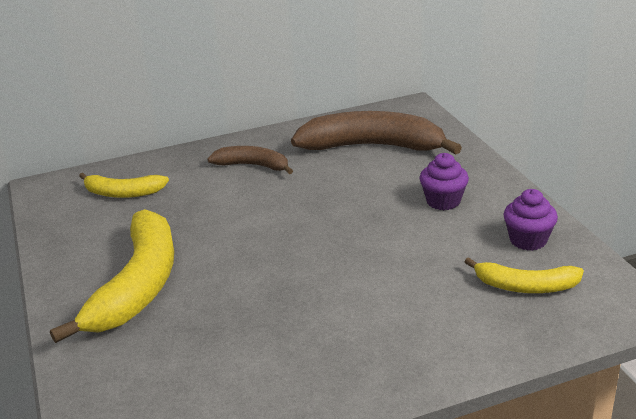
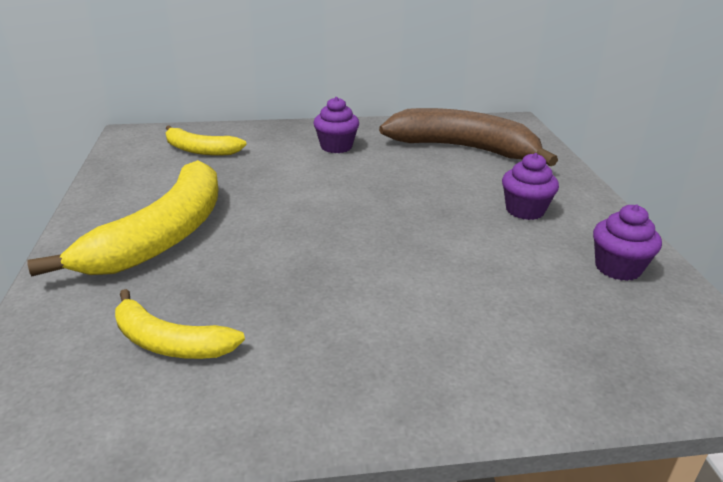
camera: 10 degrees right, 0 degrees up
(253, 165) = (336, 147): brown banana -> purple cupcake
(525, 286) = (606, 321): yellow banana -> yellow banana (169, 342)

